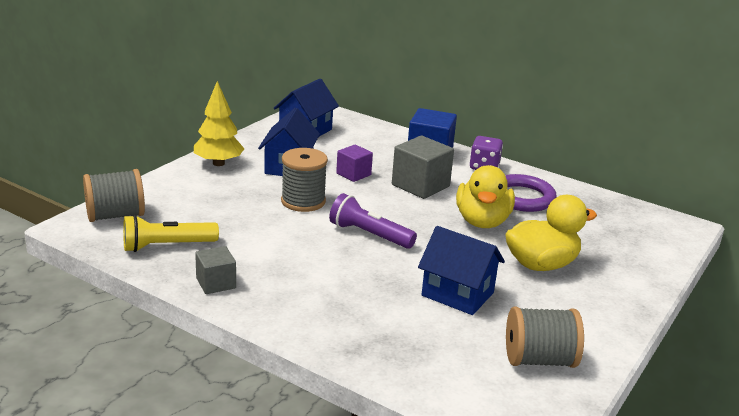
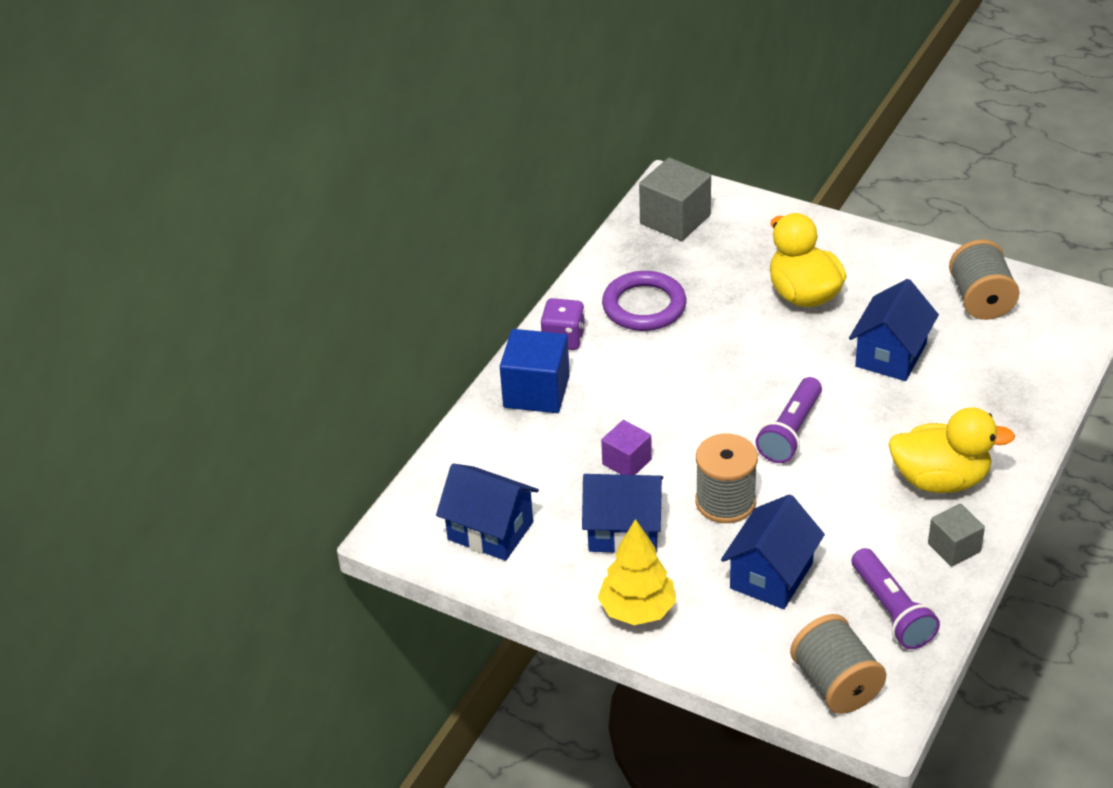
camera: 90 degrees left, 15 degrees up
(167, 246) = (891, 610): yellow flashlight -> purple flashlight
(225, 208) = (771, 576): none -> blue house
(420, 185) = (640, 395): grey cube -> grey cube (675, 219)
(482, 221) = (720, 339): yellow duck -> yellow duck (940, 480)

